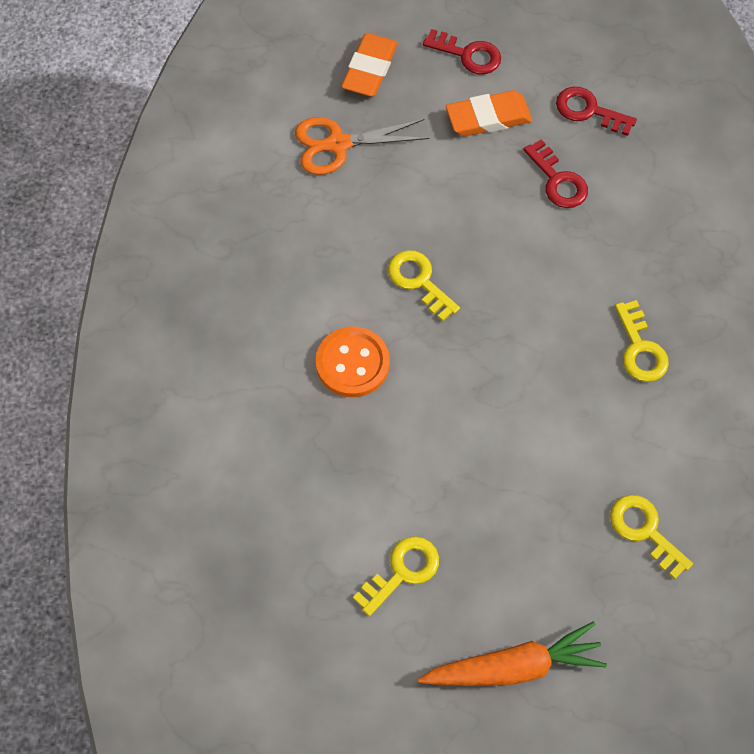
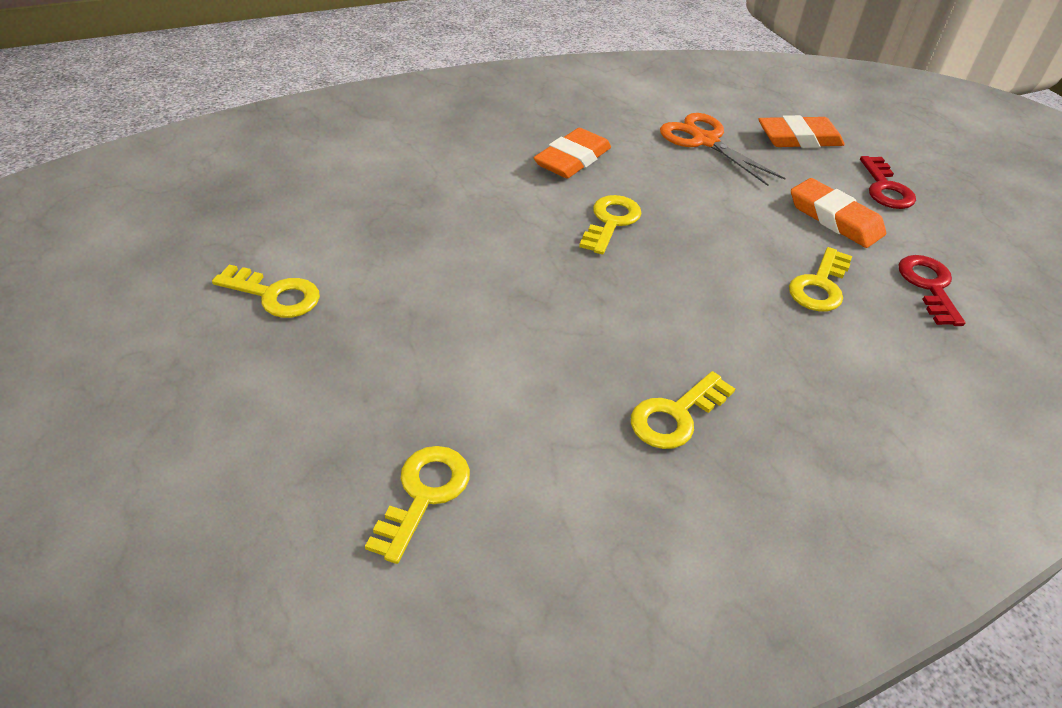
camera: 60 degrees right, 20 degrees down
(315, 266) = (572, 159): none -> orange eraser
(352, 363) = (489, 204): orange button -> none
(513, 666) = (185, 416): orange carrot -> none
(558, 180) = (820, 286): red key -> yellow key

